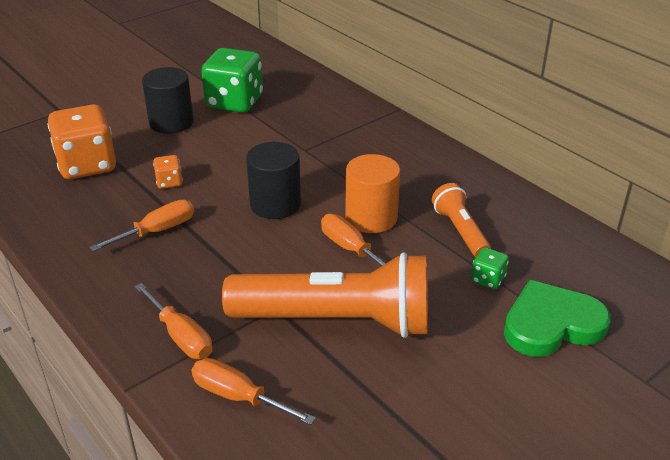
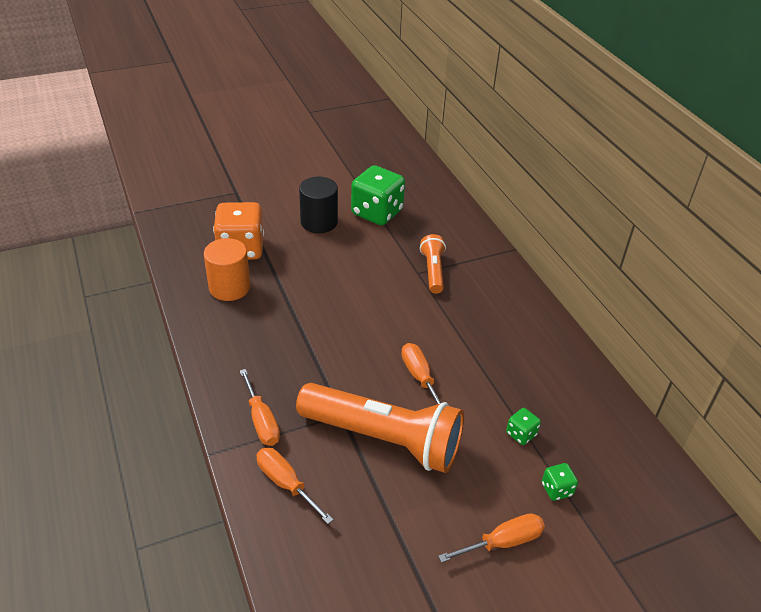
camera: 15 degrees right, 5 degrees up
(157, 231) = (274, 323): orange screwdriver -> orange screwdriver (503, 542)
(169, 182) = (298, 279): orange dice -> none
(275, 204) = (374, 320): black cylinder -> none
(371, 218) = (447, 352): orange cylinder -> orange cylinder (229, 287)
(460, 231) = (517, 383): orange flashlight -> orange flashlight (433, 271)
(551, 324) = (556, 489): green heart -> green dice

